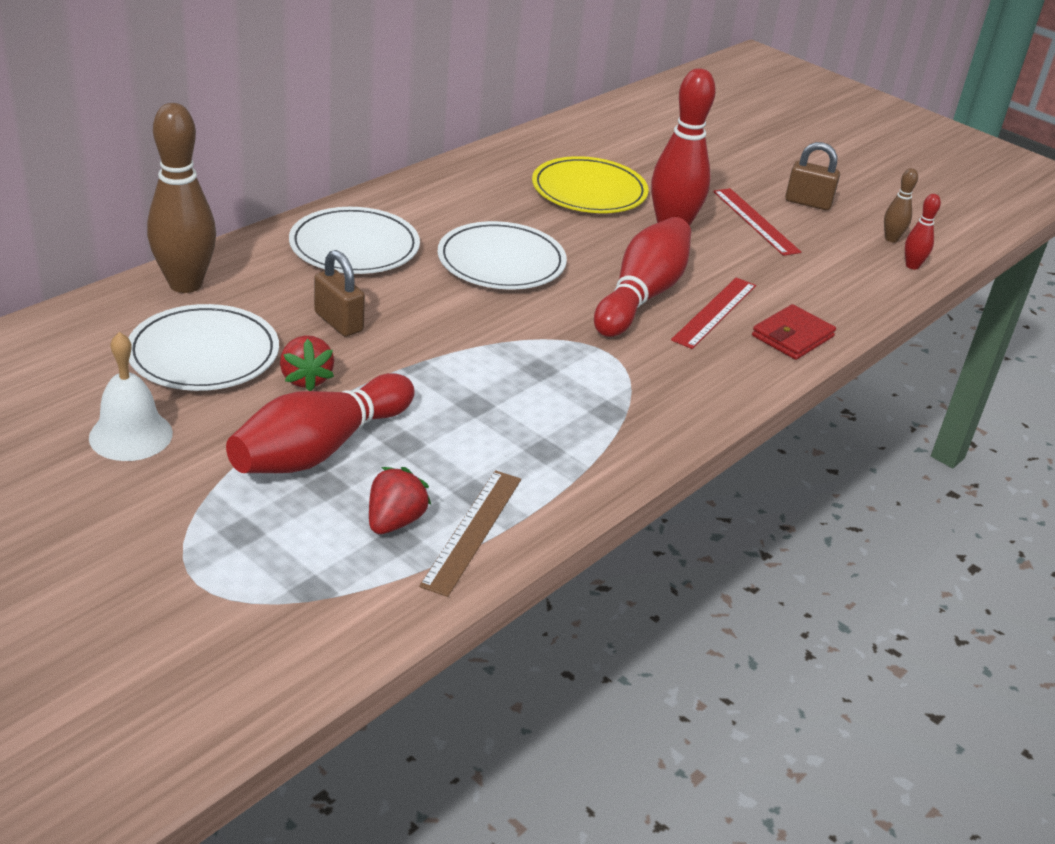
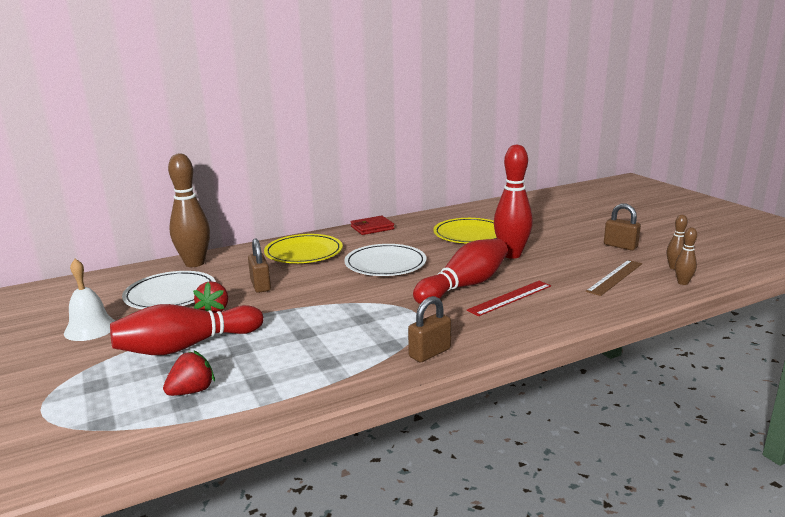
camera: 25 degrees right, 15 degrees down
(354, 246) = (304, 252): white plate -> yellow plate
(472, 530) = (236, 403): brown ruler -> brown ruler (615, 277)
(667, 418) = (429, 353): none -> brown padlock
(755, 221) = (574, 253): red ruler -> none
(792, 336) = (560, 315): red wallet -> red wallet (372, 228)
(912, 266) = (683, 283): red bowling pin -> brown bowling pin

